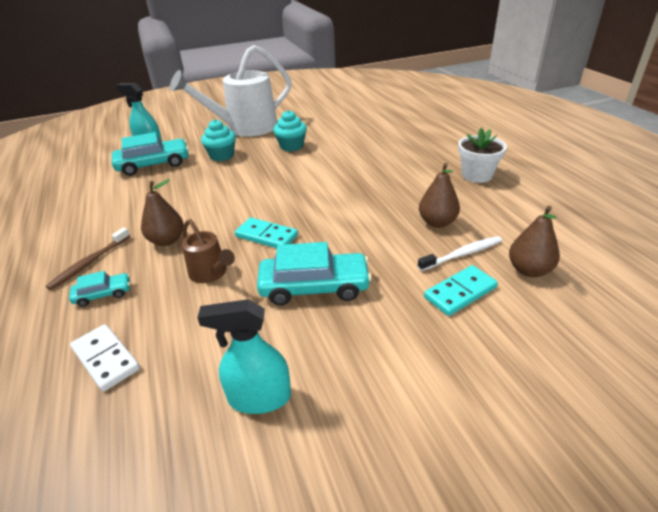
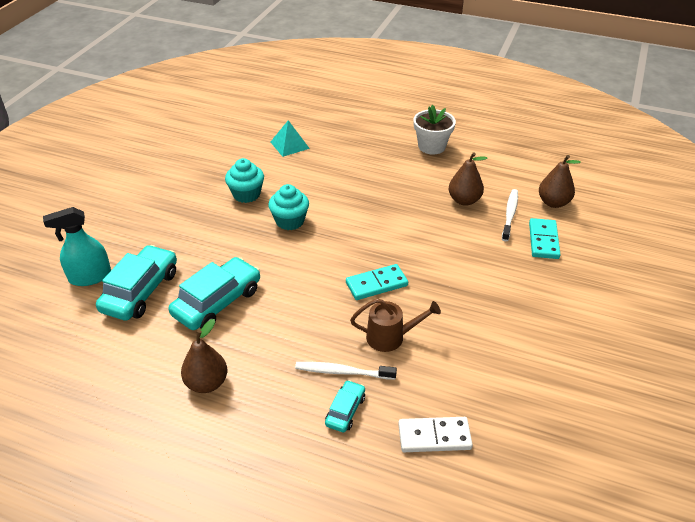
camera: 50 degrees left, 5 degrees up
(89, 263) = (282, 404): brown toothbrush -> none
(147, 271) = (342, 372): none -> white toothbrush
(167, 240) = (308, 341): brown pear -> brown pear (207, 383)
(222, 155) = (196, 241): turquoise cupcake -> turquoise cupcake (290, 221)
(244, 128) = (159, 199): white watering can -> none
(259, 397) = (548, 374): turquoise spray bottle -> none
(314, 287) = (469, 295): turquoise car -> turquoise car (217, 302)
(367, 132) = (289, 145): none -> turquoise pyramid

